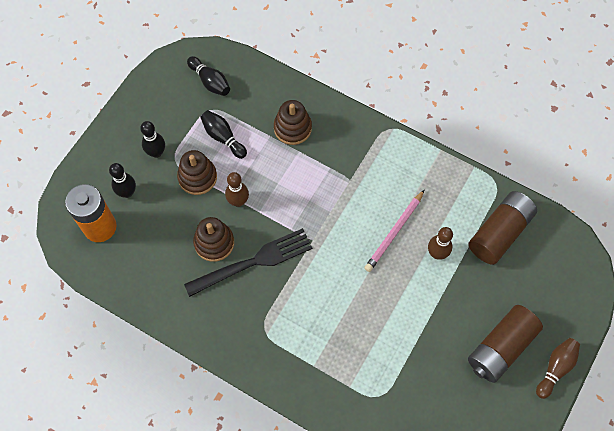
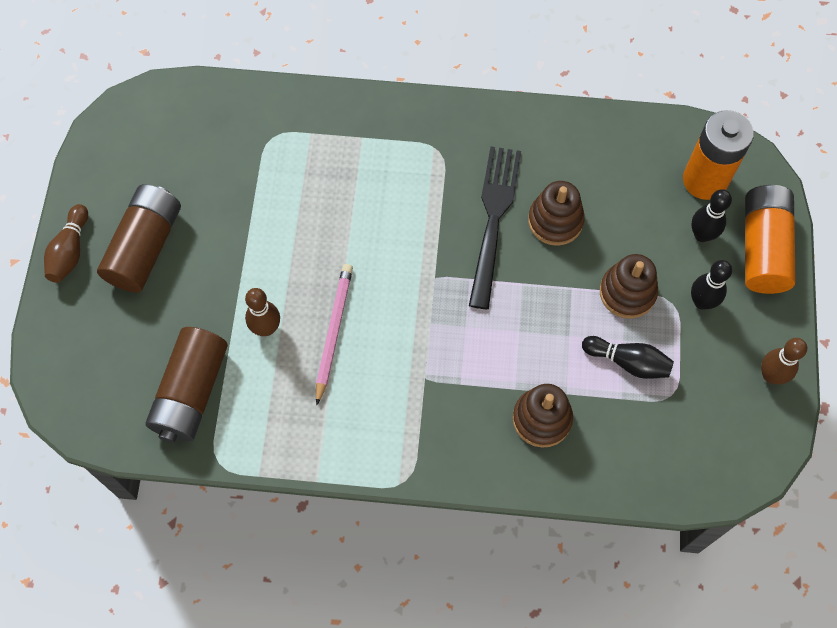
camera: 155 degrees right, 0 degrees up
(96, 168) = (763, 248): none -> orange battery
(210, 81) = (698, 438): black bowling pin -> none
(238, 201) = (556, 284): brown bowling pin -> brown bowling pin (771, 375)
(254, 262) = (493, 219): black fork -> black fork turned 150 degrees clockwise

